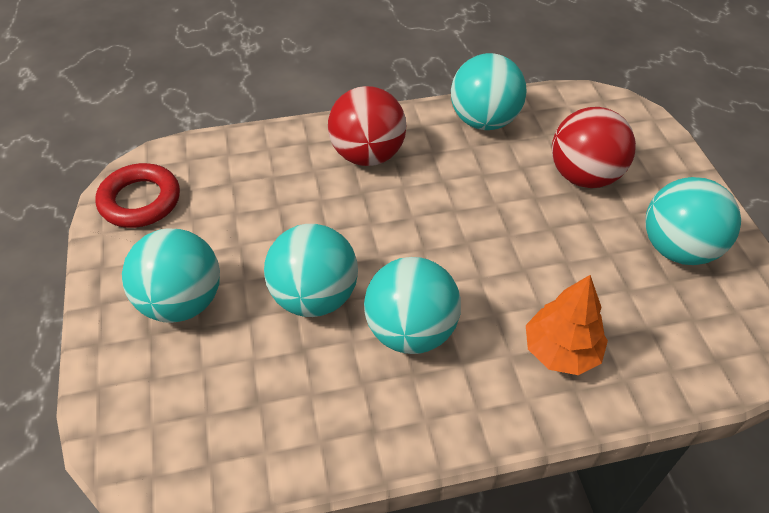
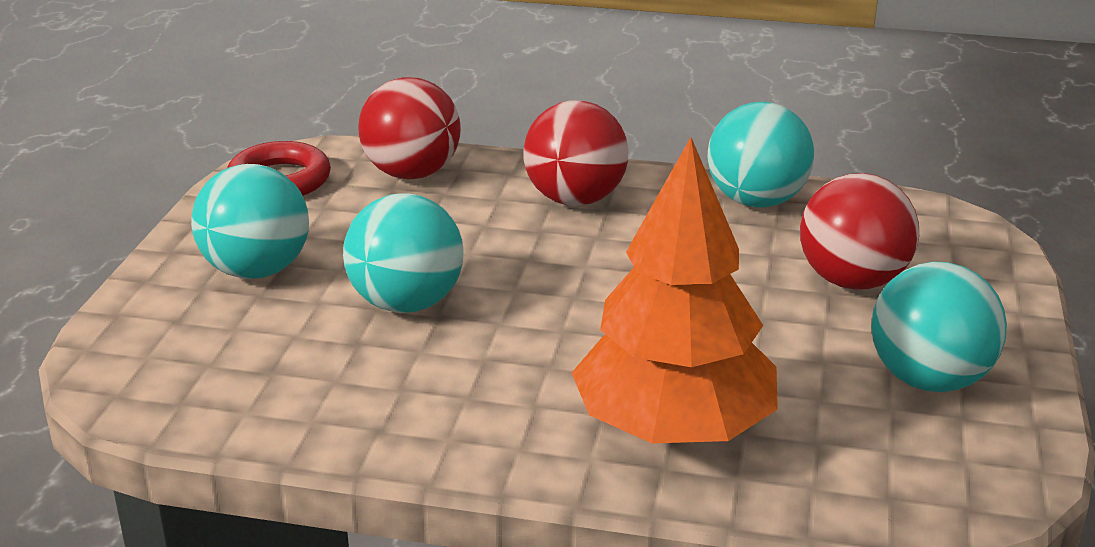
camera: 25 degrees right, 20 degrees down
(237, 163) = (412, 173): none -> red ball
(410, 331) = (496, 360): turquoise ball -> none
(561, 351) = (674, 428): orange tree -> orange tree, size x1.79

